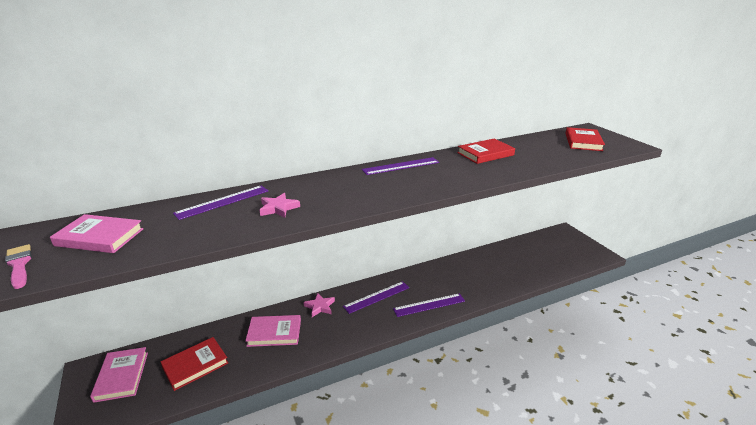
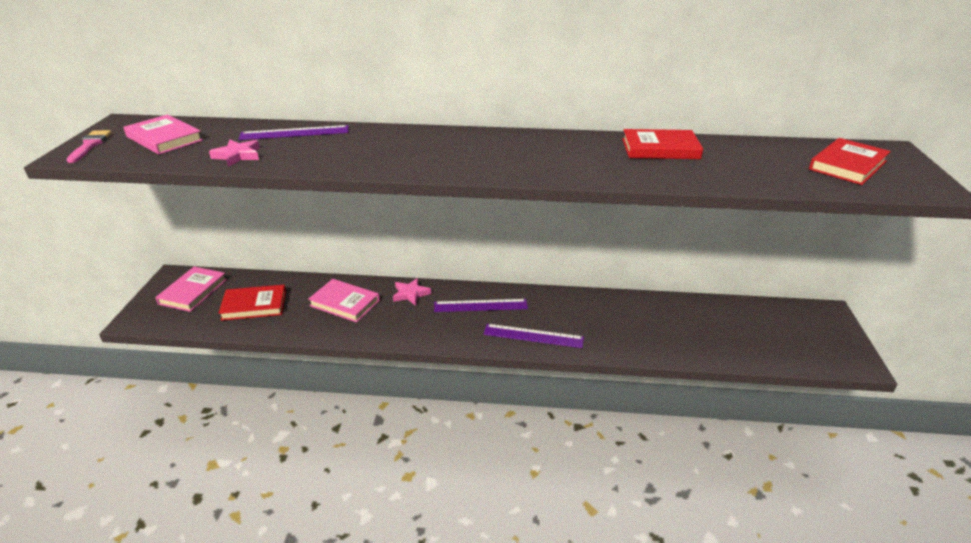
camera: 30 degrees right, 5 degrees up
(278, 208) = (335, 151): pink star -> pink star (237, 156)
(401, 166) = (525, 139): purple ruler -> none

